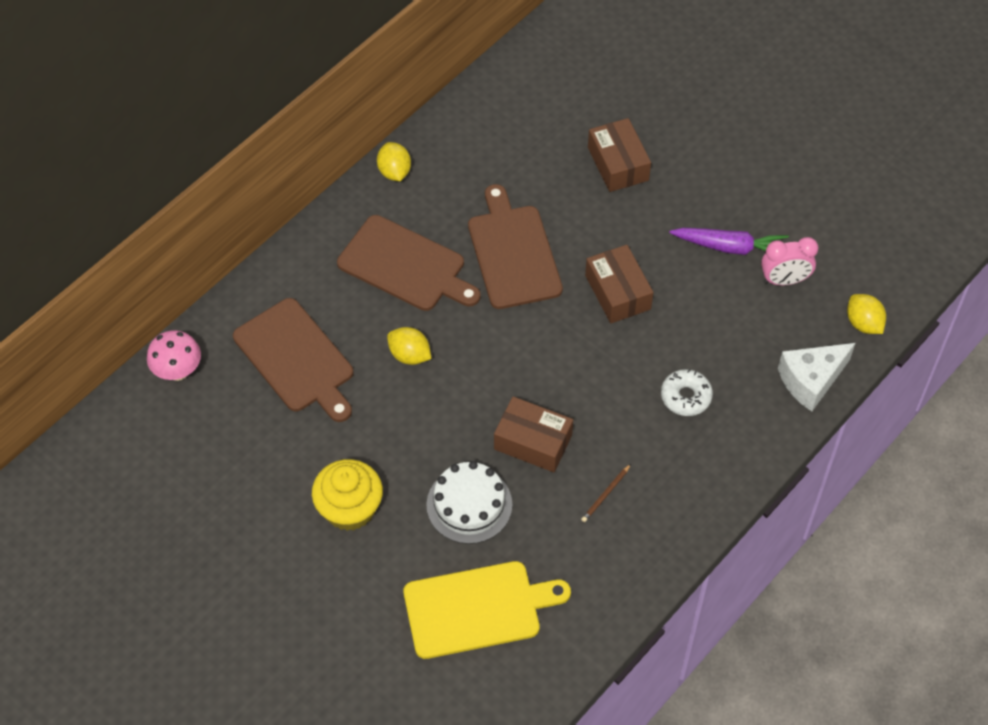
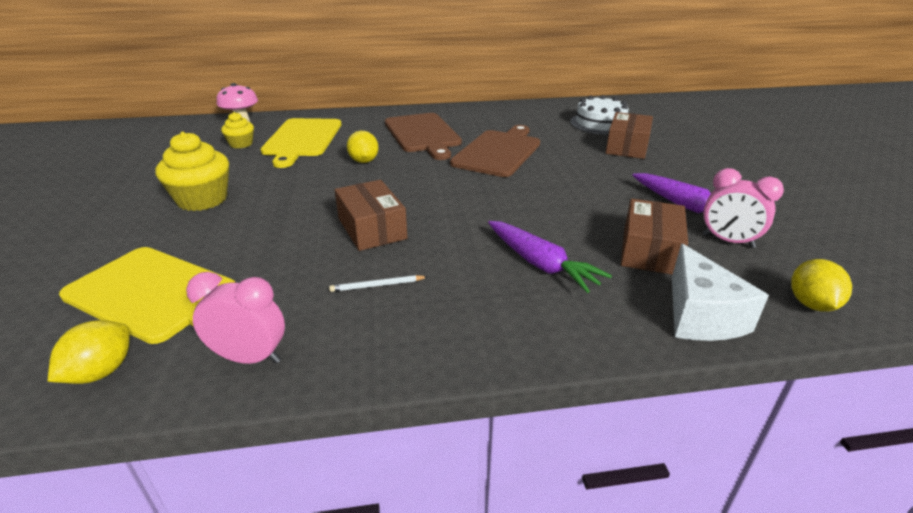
camera: 40 degrees right, 25 degrees down
(246, 410) = (241, 144): none -> yellow cupcake
(296, 359) = (302, 139): brown cutting board -> yellow cutting board
(394, 172) = (471, 109): yellow lemon -> yellow lemon (101, 372)
(469, 504) = (270, 235): white cake -> white cake (600, 123)
(603, 600) = (250, 358): none -> pink clock
(605, 494) = (377, 285): brown pencil -> white pencil
(618, 292) = (553, 191): brown box -> brown box (649, 251)
(686, 397) = (540, 264): white donut -> purple carrot
(811, 380) = (700, 316): white cheese -> white cheese turned 105 degrees counterclockwise

